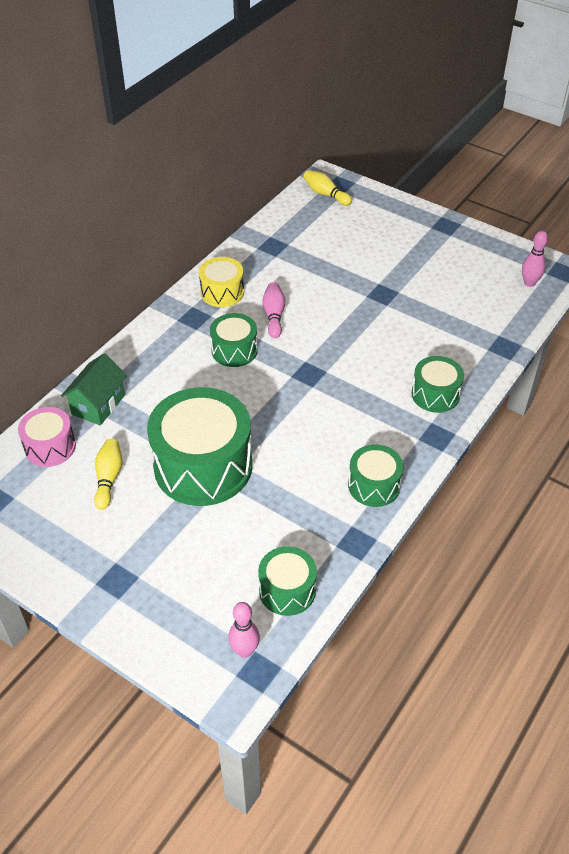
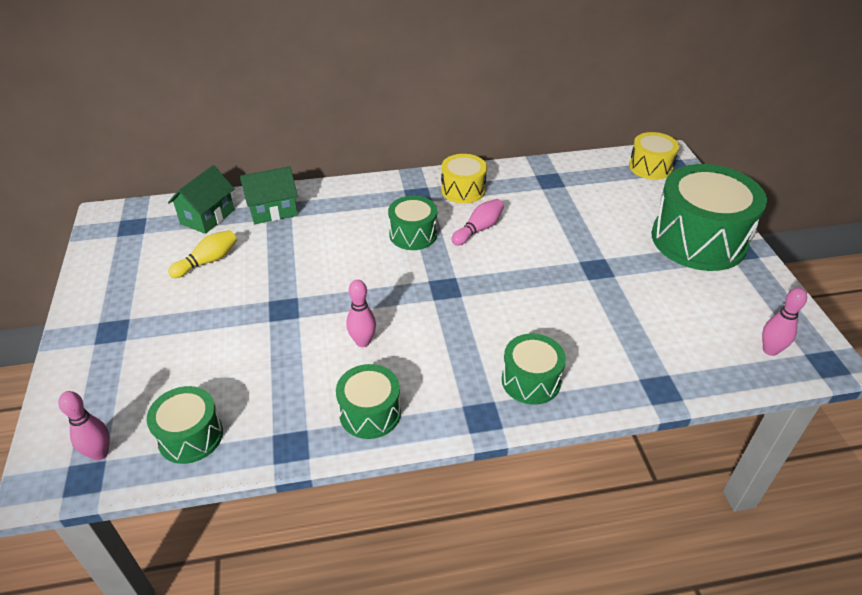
camera: 45 degrees right, 5 degrees down
(50, 447) = (207, 217): pink drum -> green house
(203, 466) = (273, 298): green drum -> green drum (698, 240)
(307, 447) = (363, 342): none -> pink bowling pin
(325, 194) = (650, 167): yellow bowling pin -> yellow drum

